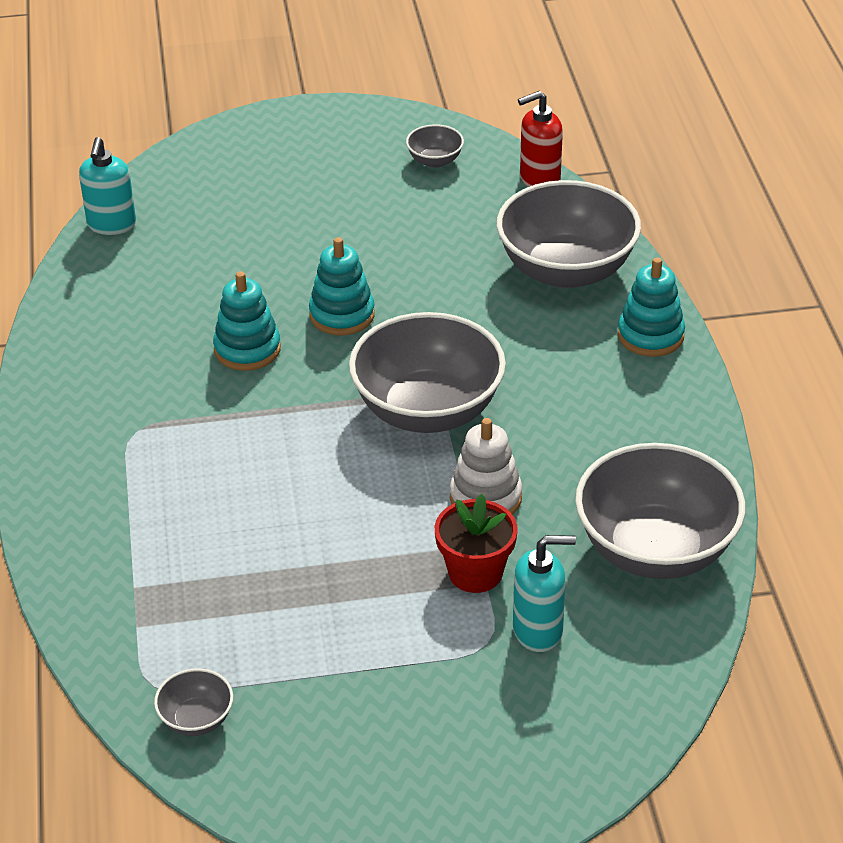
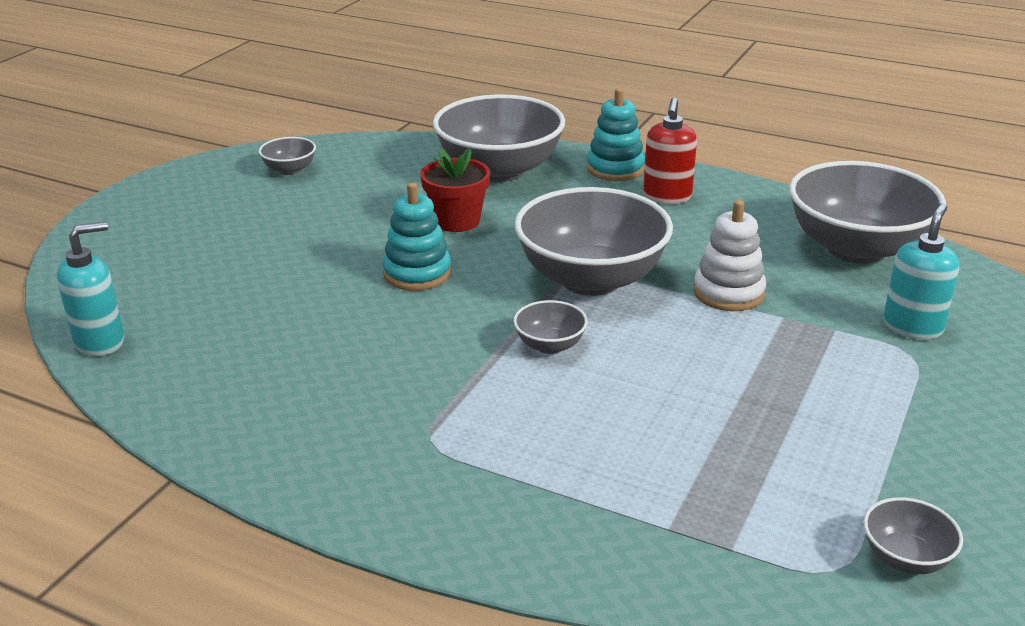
camera: 55 degrees left, 10 degrees down
(111, 225) = (100, 342): turquoise soap dispenser -> turquoise soap dispenser turned 75 degrees counterclockwise
(247, 349) = (396, 334): turquoise stacking toy -> none
(306, 433) = (550, 345): none -> grey bowl
(475, 572) = (817, 330): red flower pot -> red flower pot (457, 221)
(539, 179) = (381, 143): red soap dispenser -> red soap dispenser (667, 196)

